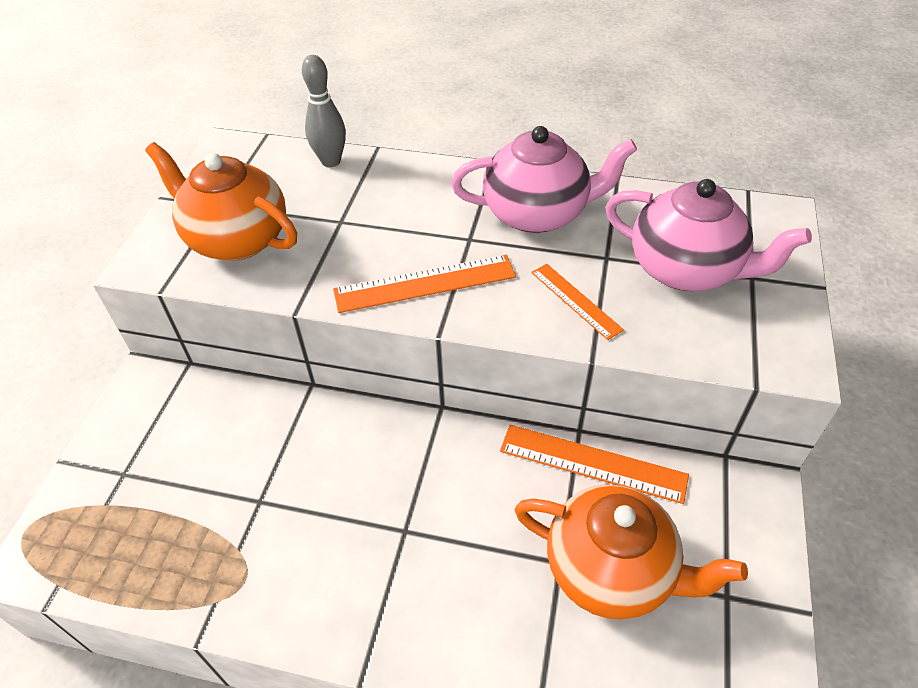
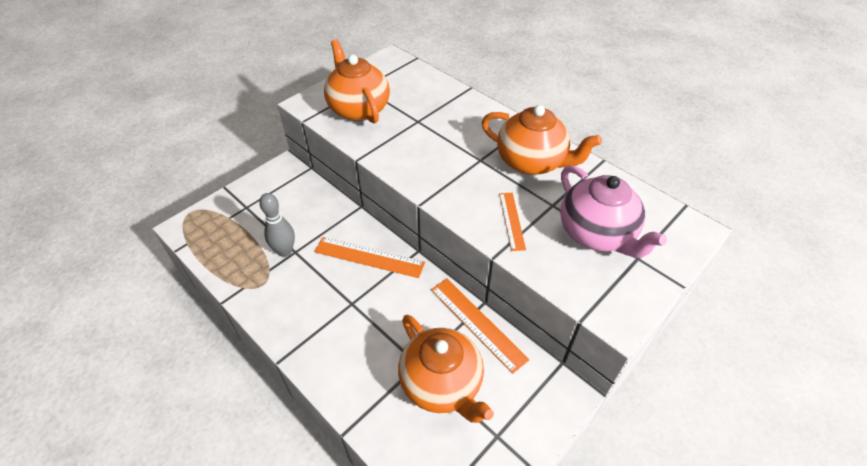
camera: 30 degrees right, 0 degrees up
(331, 161) = (438, 85): grey bowling pin -> grey bowling pin (285, 251)
(425, 283) = (435, 173): orange ruler -> orange ruler (369, 257)
(537, 214) = (532, 162): pink teapot -> orange teapot

